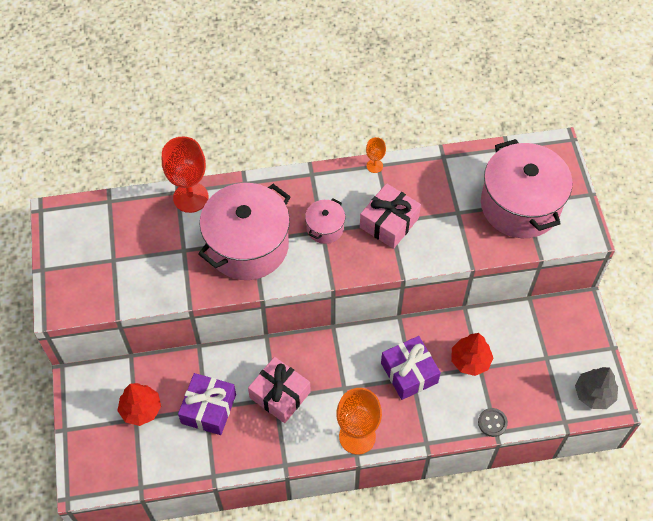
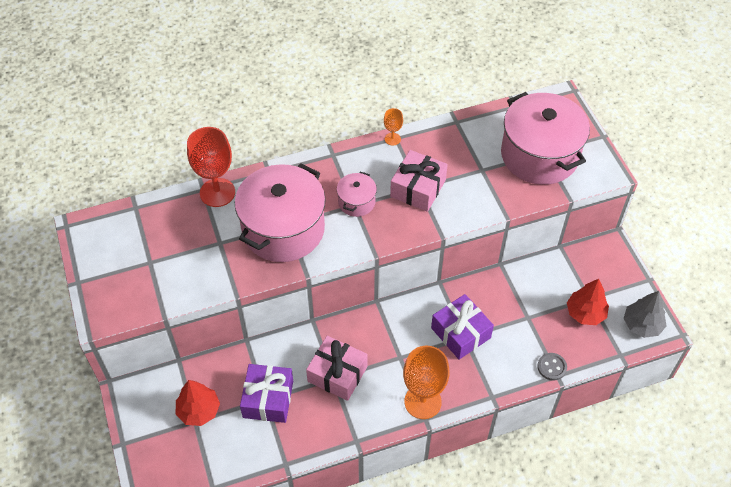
camera: 10 degrees left, 5 degrees down
(470, 361) = (517, 312): red tree -> red tree (585, 313)

